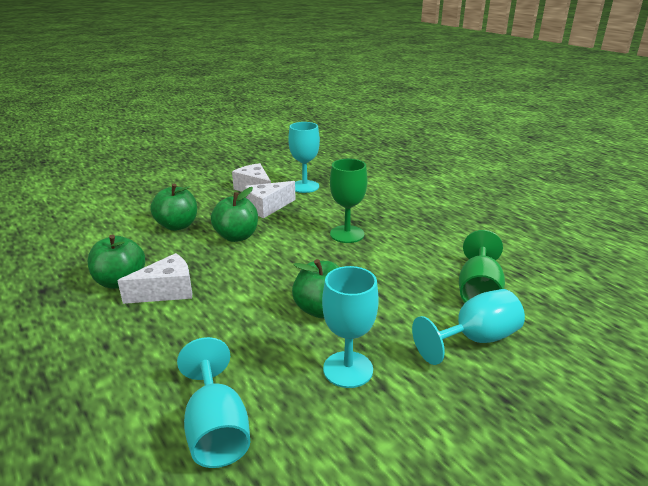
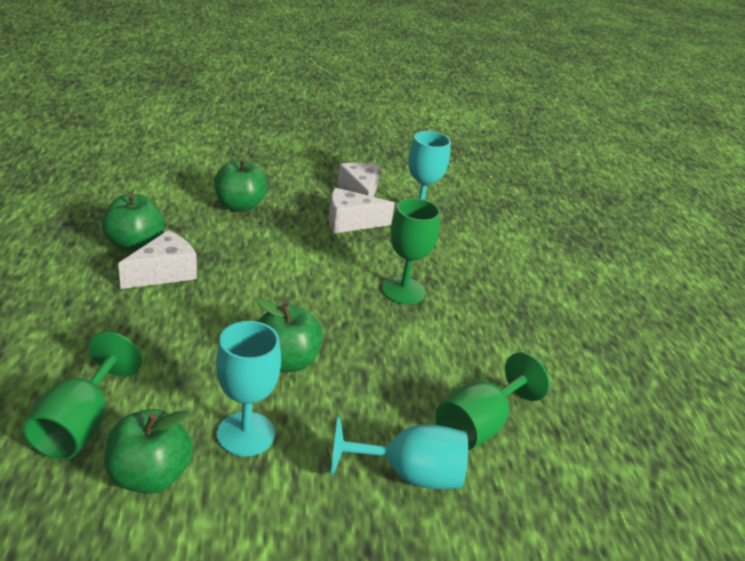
camera: 25 degrees right, 5 degrees up
(167, 291) = (164, 273): white cheese -> white cheese turned 45 degrees counterclockwise
(217, 429) = (80, 425): turquoise goblet -> green goblet
(236, 236) = (285, 243): green apple -> green apple (149, 475)

